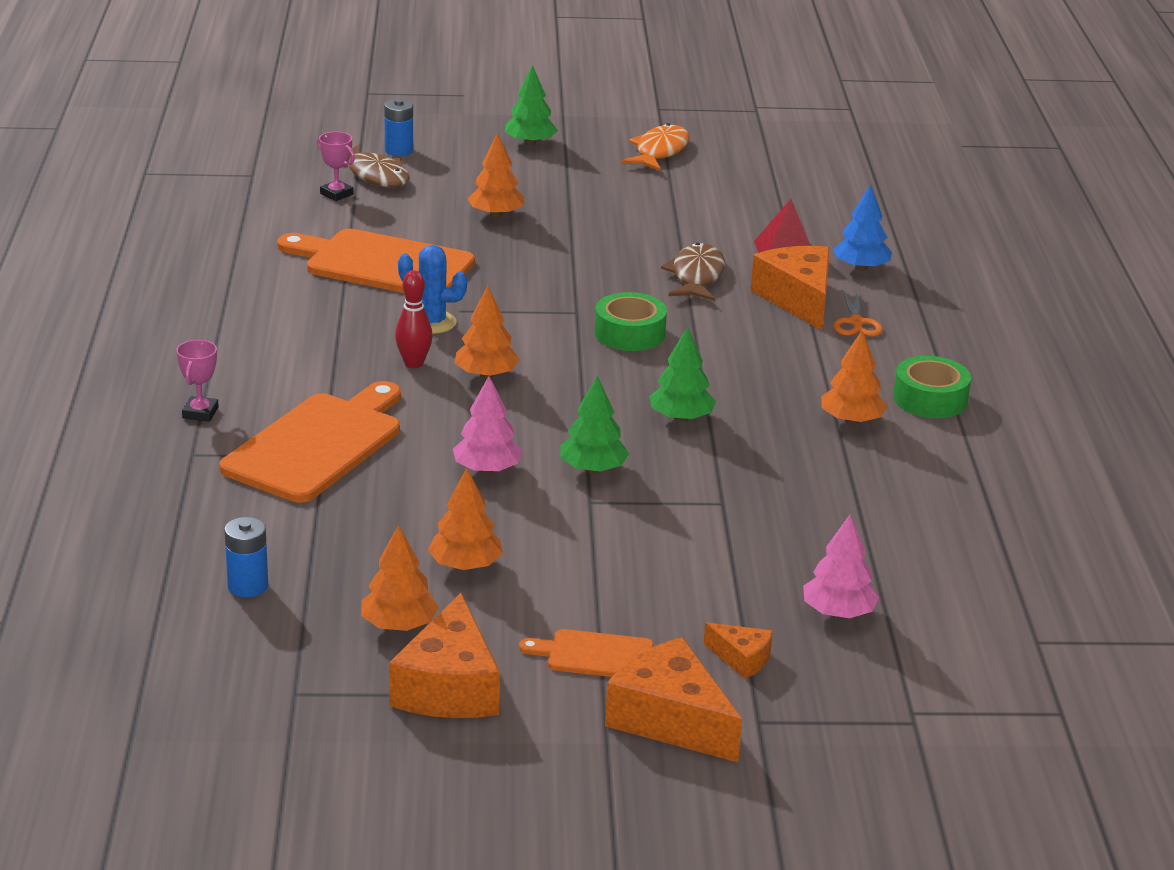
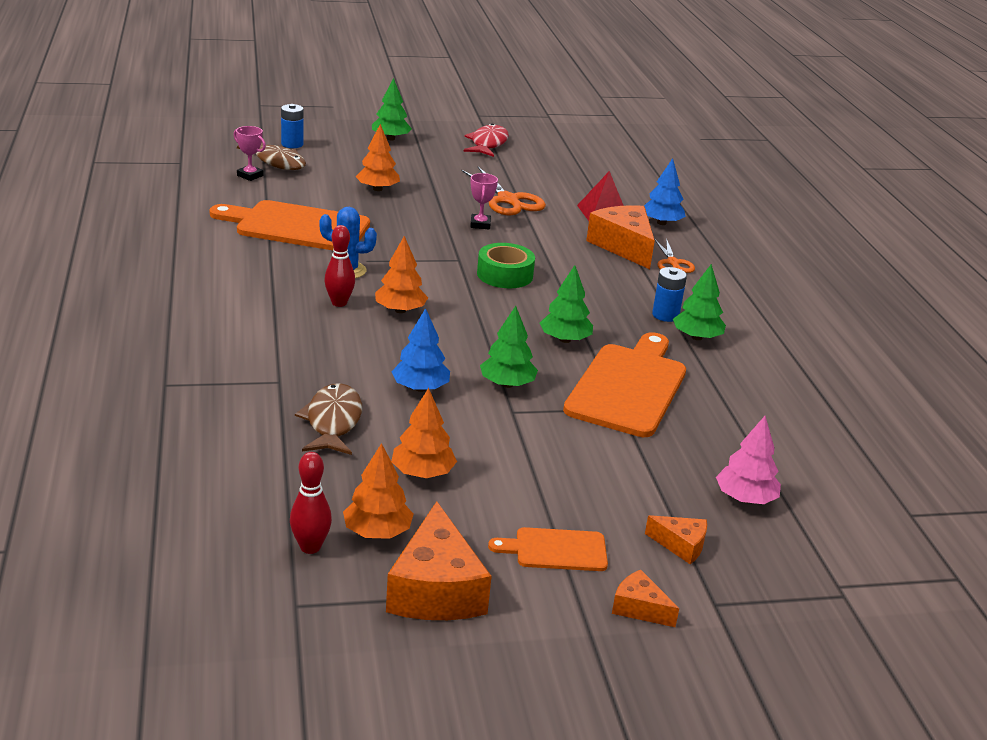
camera: 10 degrees left, 0 degrees up
(200, 413) = (166, 349): pink trophy -> pink trophy (480, 224)
(248, 586) = (233, 502): blue battery -> blue battery (665, 315)
(318, 444) = (273, 372): orange cutting board -> orange cutting board (629, 387)
(322, 636) = (310, 547): none -> red bowling pin
(487, 470) = (420, 388): pink tree -> blue tree
(659, 151) = (488, 144): orange fish -> red fish
(664, 233) = (508, 200): none -> orange scissors
(670, 720) = (639, 608): orange cheese -> orange cheese, size x0.51
(696, 276) = (542, 231): brown fish -> brown fish (333, 422)
(851, 420) = (696, 337): orange tree -> green tree
(930, 399) = (749, 318): green tape -> none

